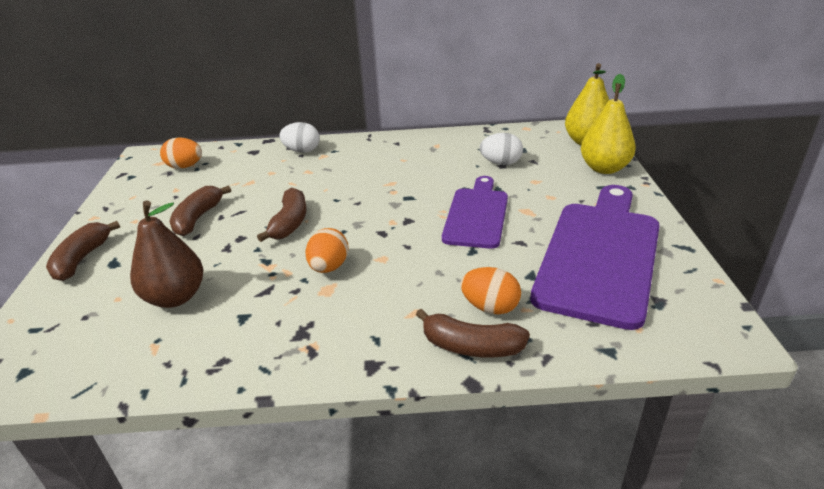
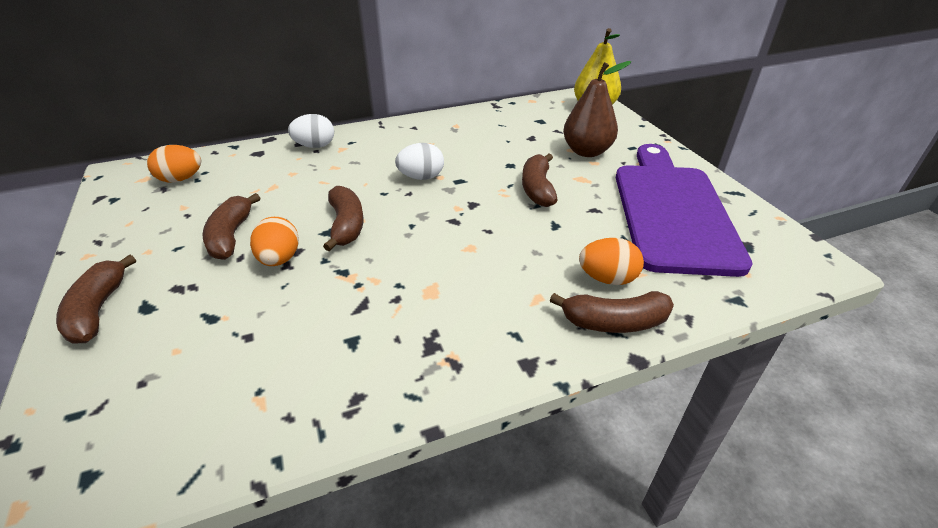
camera: 20 degrees left, 5 degrees up
(175, 297) = (254, 334): brown pear -> brown pear (586, 151)
(329, 267) = (419, 266): orange egg -> orange egg (279, 259)
(476, 215) = (537, 189): purple cutting board -> brown banana
(501, 163) = (529, 136): white egg -> white egg (421, 177)
(604, 168) = (624, 130): yellow pear -> none

